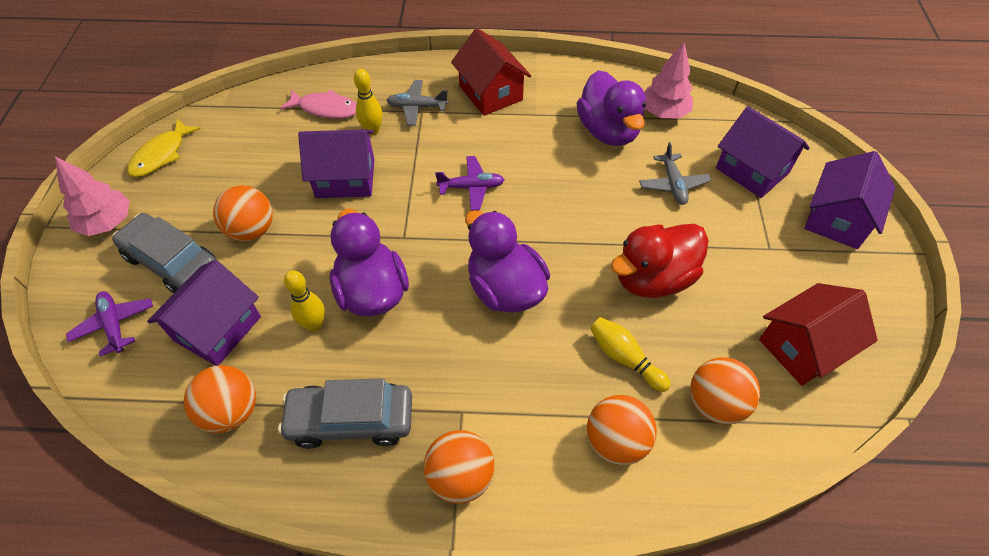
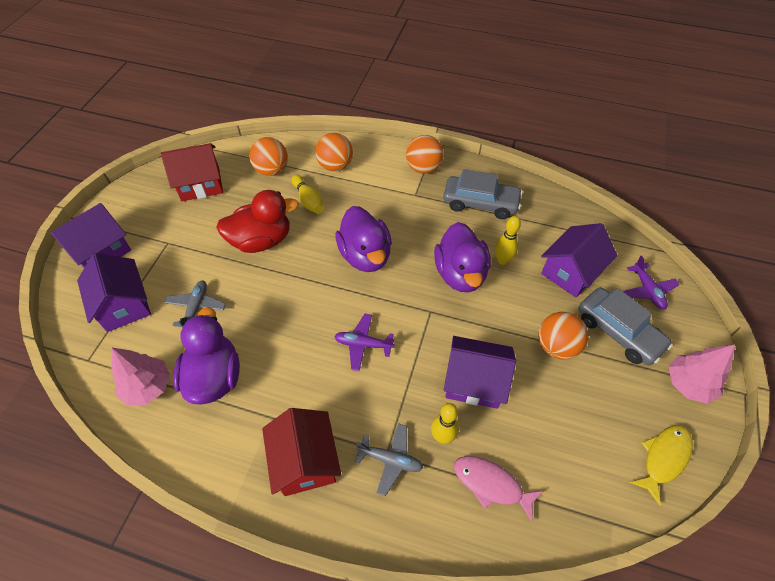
camera: 165 degrees left, 0 degrees up
(231, 411) = (553, 221): orange ball -> none

